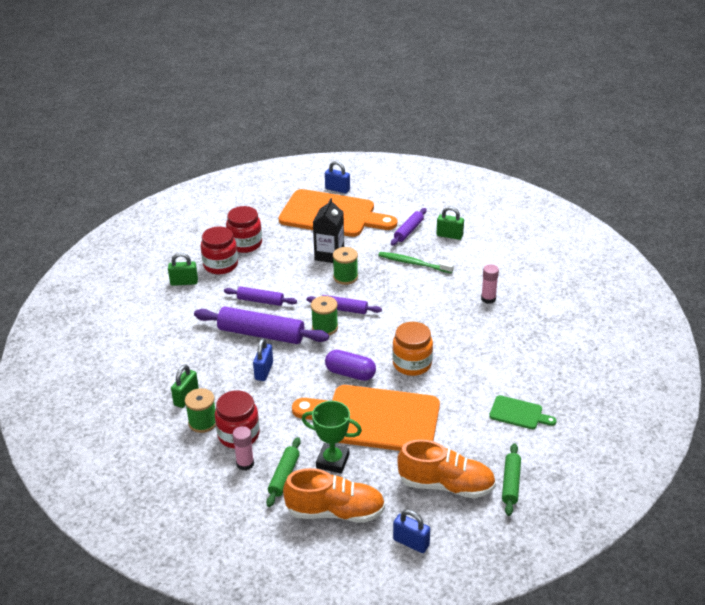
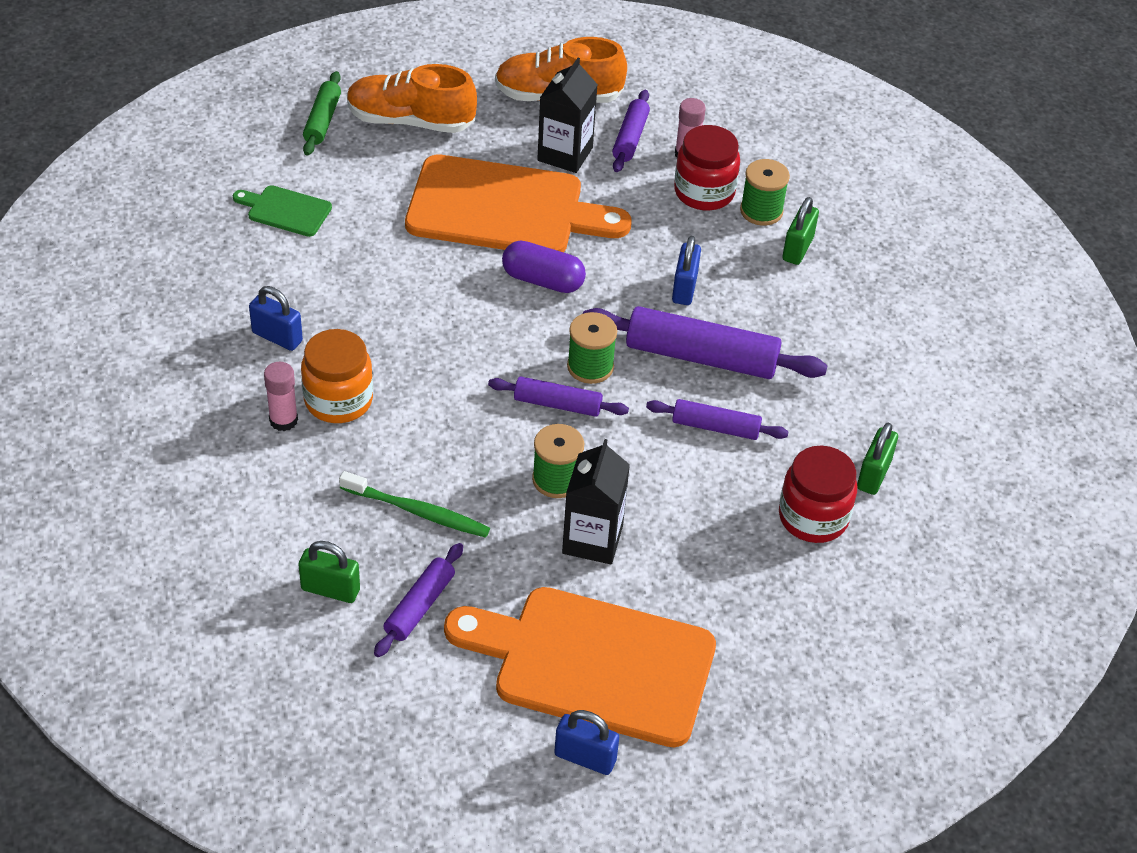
camera: 175 degrees right, 10 degrees up
(184, 282) = (873, 475): green padlock -> green padlock turned 60 degrees counterclockwise
(245, 244) = (775, 575): red jar -> none
(284, 476) = (630, 138): green rolling pin -> purple rolling pin
(332, 461) = (565, 154): green trophy -> black carton
(411, 542) = (463, 62): blue padlock -> blue padlock (277, 337)
(412, 364) = (440, 294): orange jar -> orange jar (338, 400)

